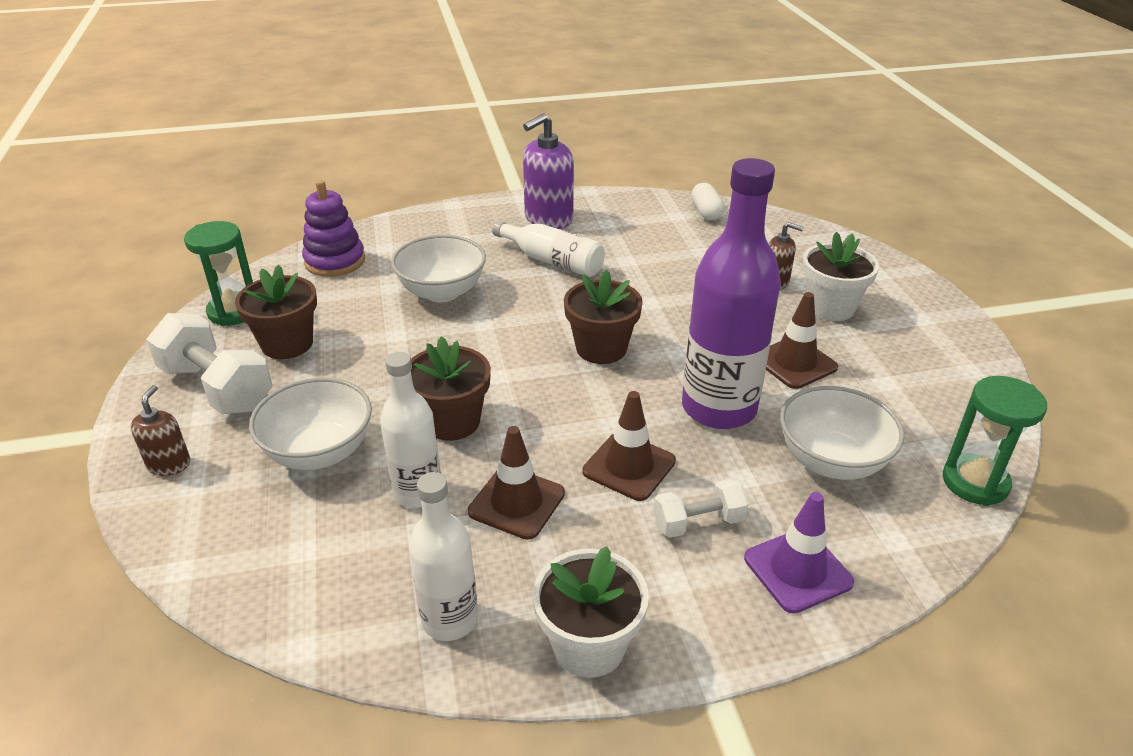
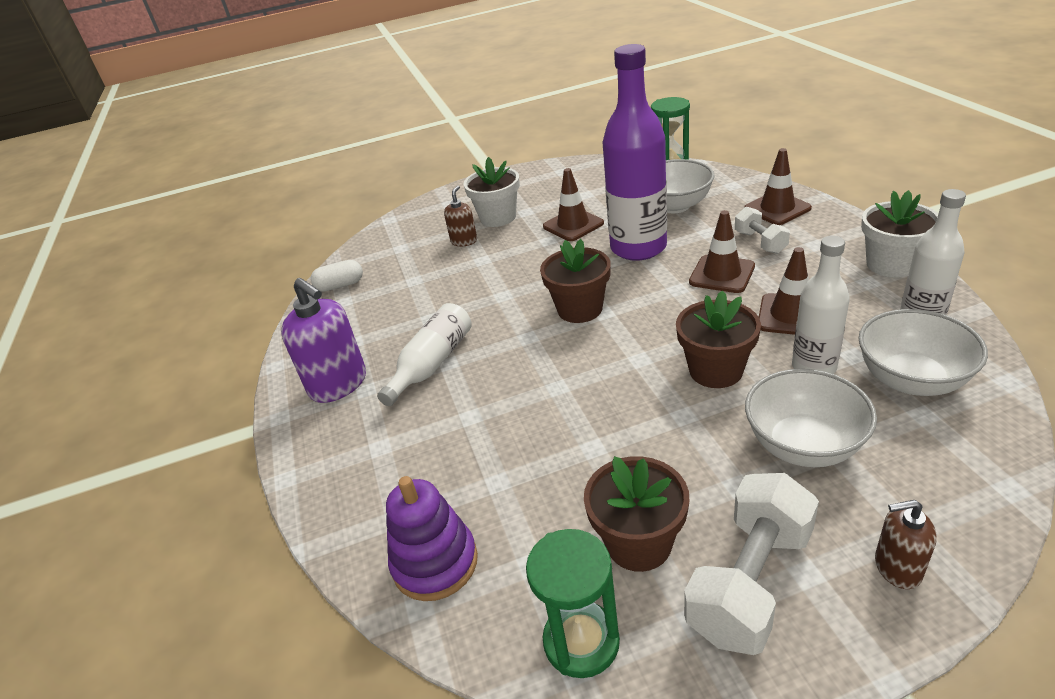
camera: 90 degrees left, 0 degrees up
(442, 292) = (501, 432): white bowl -> white bowl (911, 380)
(797, 570) = (777, 209): purple traffic cone -> brown traffic cone

